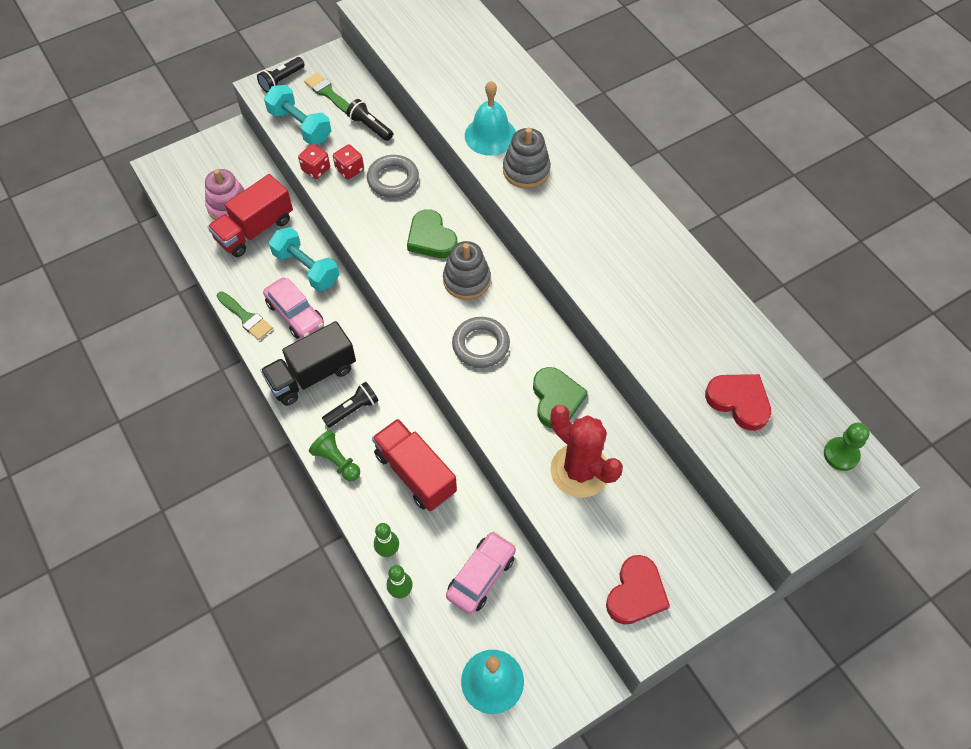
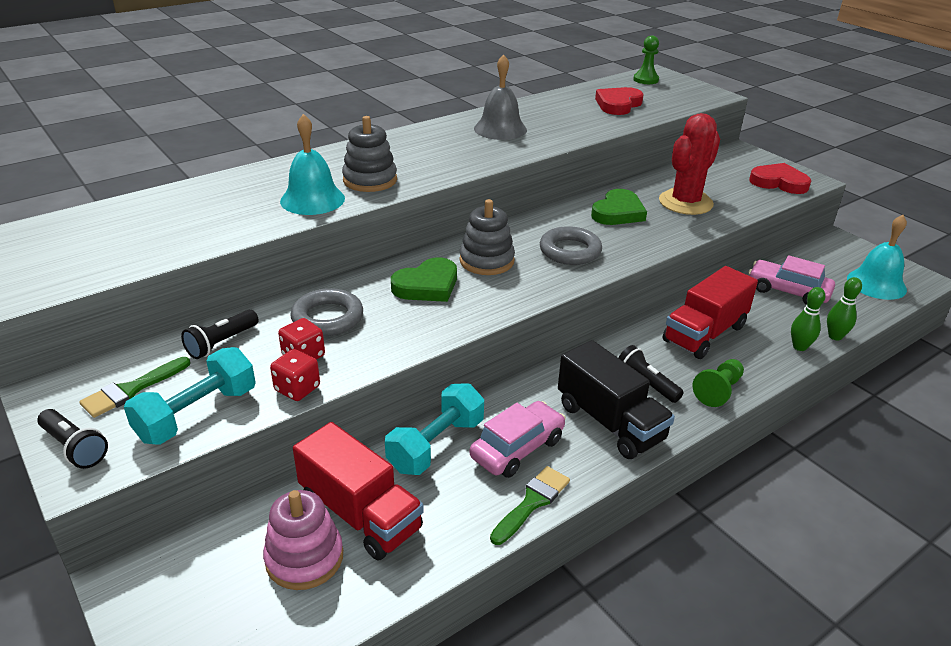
camera: 95 degrees left, 25 degrees down
(556, 399) = (618, 212): green heart -> green heart turned 135 degrees clockwise
(650, 274) = (500, 129): none -> grey bell

